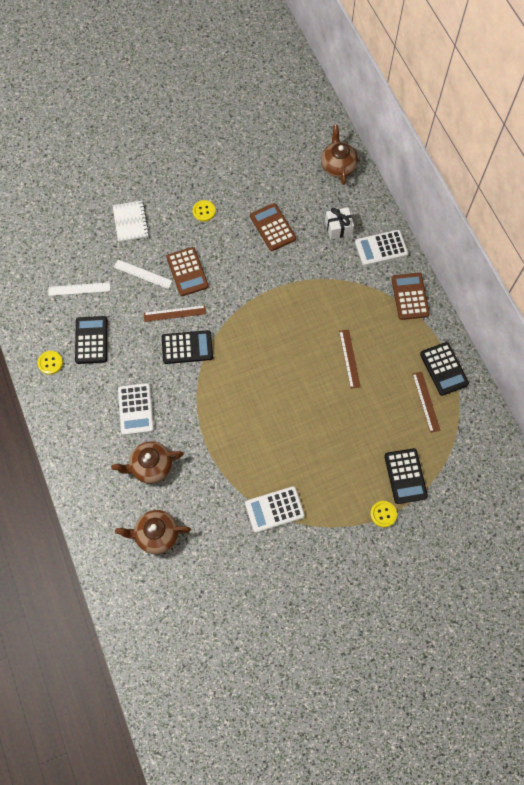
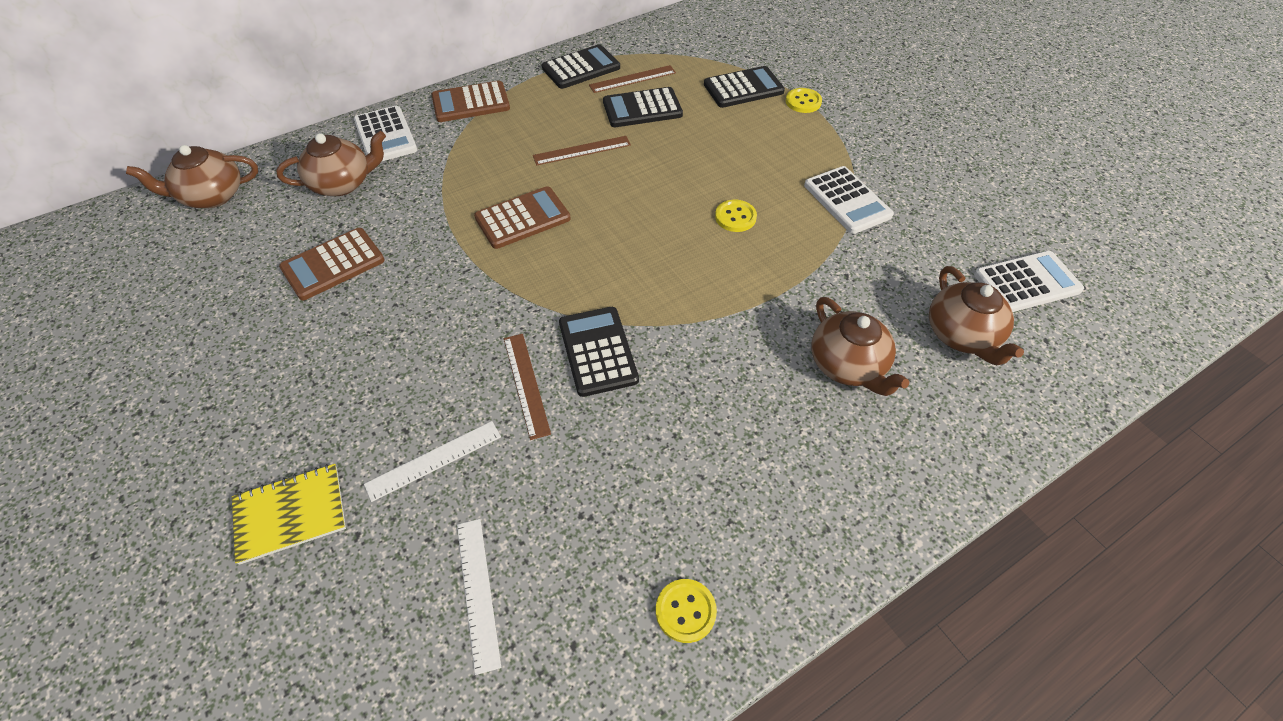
camera: 100 degrees left, 15 degrees down
(91, 340) = (610, 530): black calculator -> black calculator (642, 108)
(130, 222) = (290, 514): white notebook -> yellow notebook
(135, 409) = (746, 411): white calculator -> white calculator (1027, 283)
(143, 274) = (434, 460): white ruler -> white ruler turned 45 degrees clockwise
(187, 272) = (429, 379): brown calculator -> brown calculator (523, 218)
(204, 211) = (280, 375): yellow button -> yellow button (735, 217)
(338, 228) = (343, 183): white gift -> brown teapot

